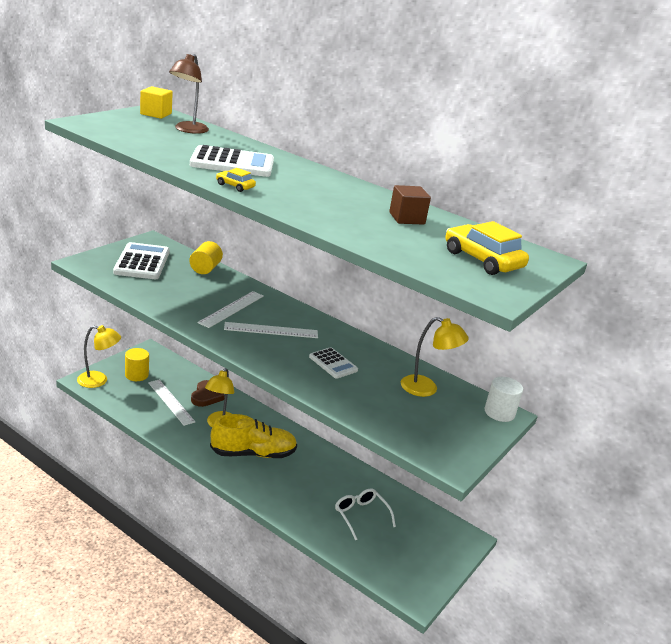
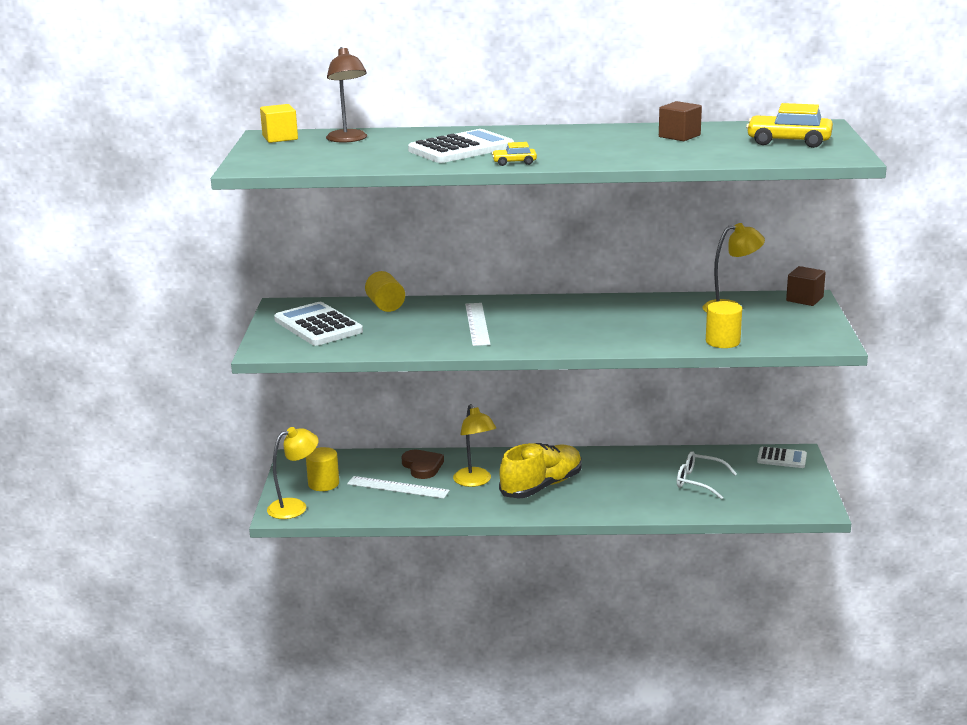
camera: 30 degrees left, 5 degrees down
(271, 330) = (541, 324): white ruler -> none
(333, 363) = (635, 323): white calculator -> white calculator (781, 458)
(367, 413) = (722, 342): none -> yellow cylinder
(499, 412) = (804, 299): white cylinder -> brown cube

